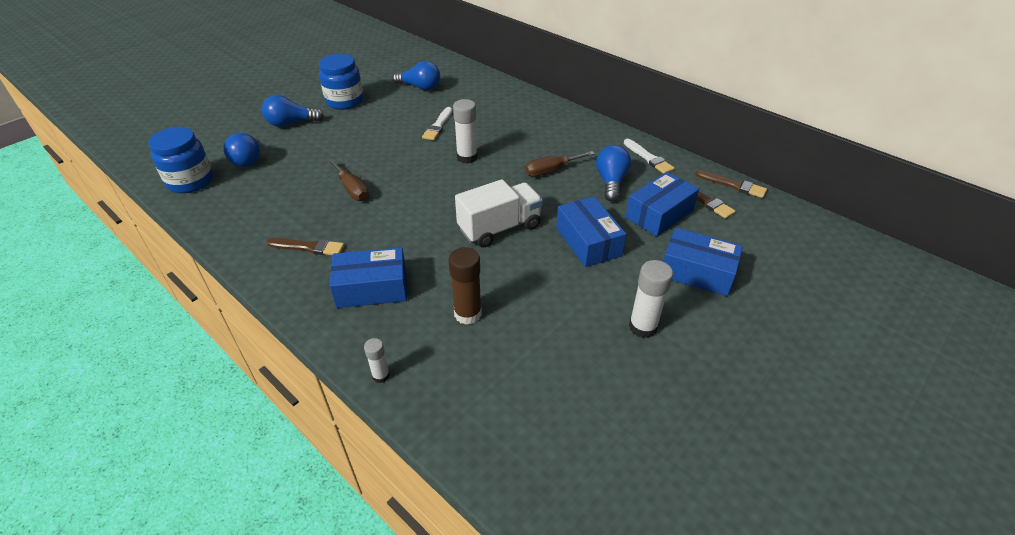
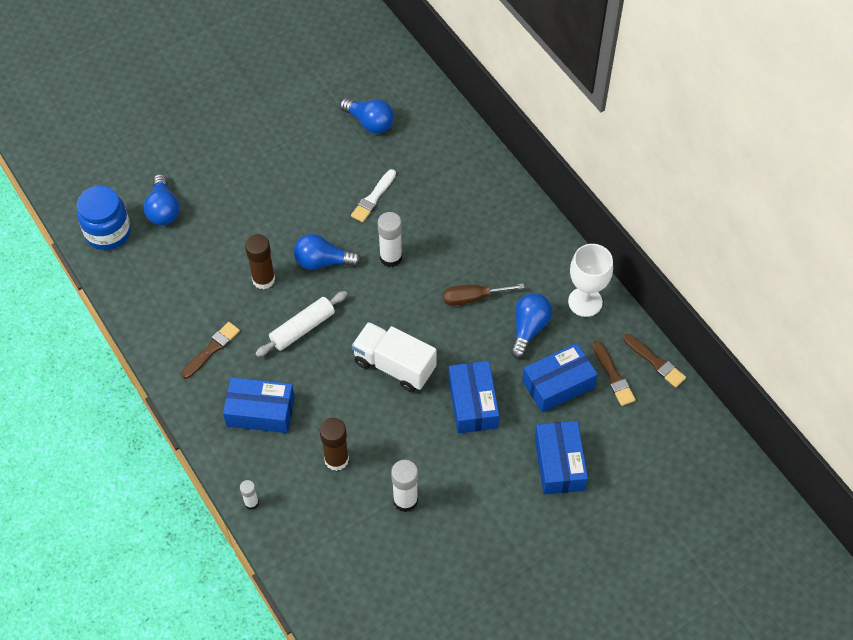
camera: 15 degrees right, 15 degrees up
(291, 123) = (215, 159): blue light bulb -> blue light bulb (323, 262)
(308, 247) = (212, 349): brown brush -> brown brush turned 75 degrees counterclockwise
(345, 101) = (279, 131): blue jar -> none
(352, 189) = (263, 279): brown screwdriver -> brown glue stick
(399, 216) = (302, 328): none -> white rolling pin
(499, 228) = (394, 366): white truck -> white truck turned 135 degrees counterclockwise
(642, 327) = (481, 510): white glue stick -> white glue stick (405, 500)
(648, 158) = (585, 302): white brush -> white goblet
(697, 272) = (559, 463): blue box -> blue box turned 45 degrees clockwise

